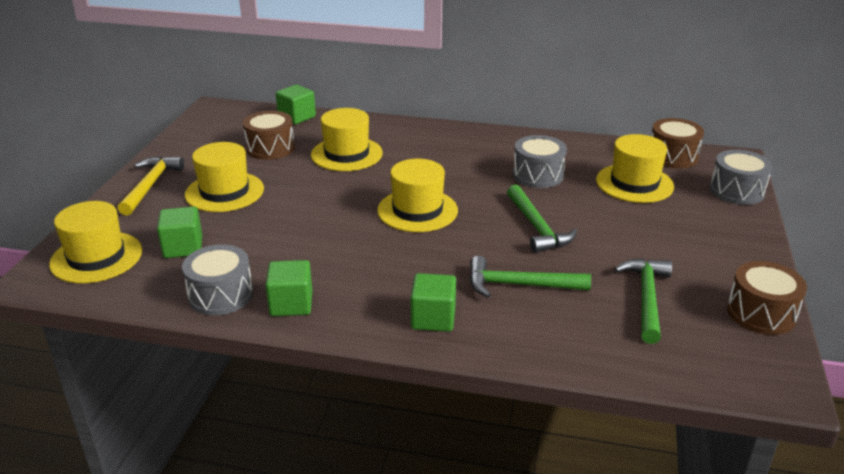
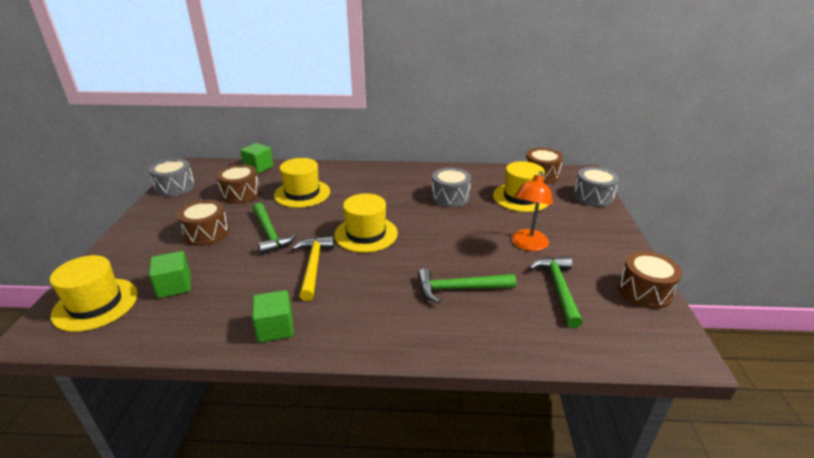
camera: 10 degrees left, 0 degrees up
(150, 185) = (142, 234): yellow hammer -> yellow hammer (313, 266)
(221, 295) = (212, 327): grey drum -> grey drum (175, 187)
(224, 192) = (206, 233): yellow hat -> brown drum
(433, 318) = (397, 327): green cube -> none
(536, 227) = (460, 239): green hammer -> green hammer (270, 234)
(623, 243) = (527, 245): none -> orange lamp

